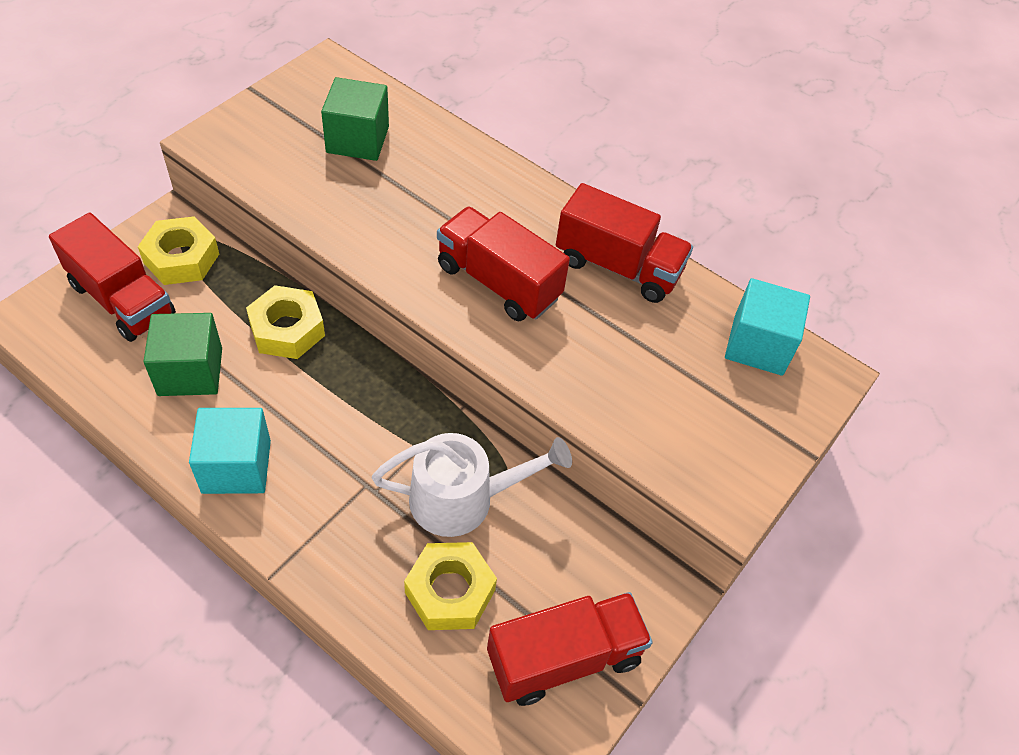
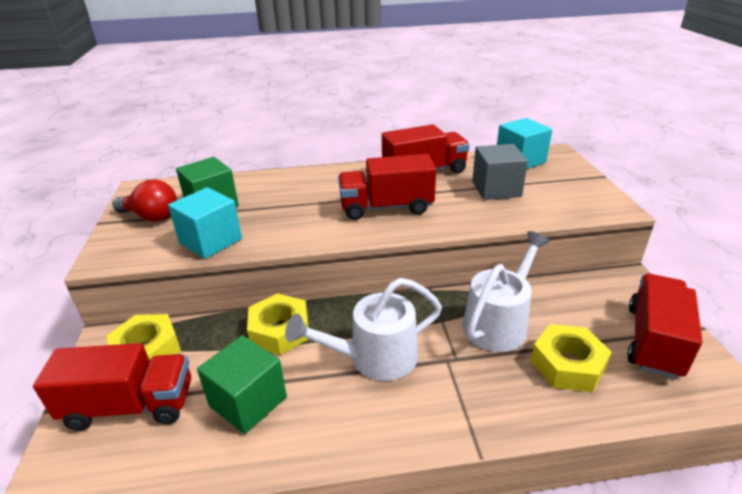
camera: 40 degrees left, 20 degrees down
(236, 466) = (362, 421): turquoise cube -> turquoise cube (210, 241)
(294, 114) = (151, 216): none -> red light bulb
(318, 426) = (375, 357): none -> white watering can
(650, 359) = (496, 189): none -> grey cube

